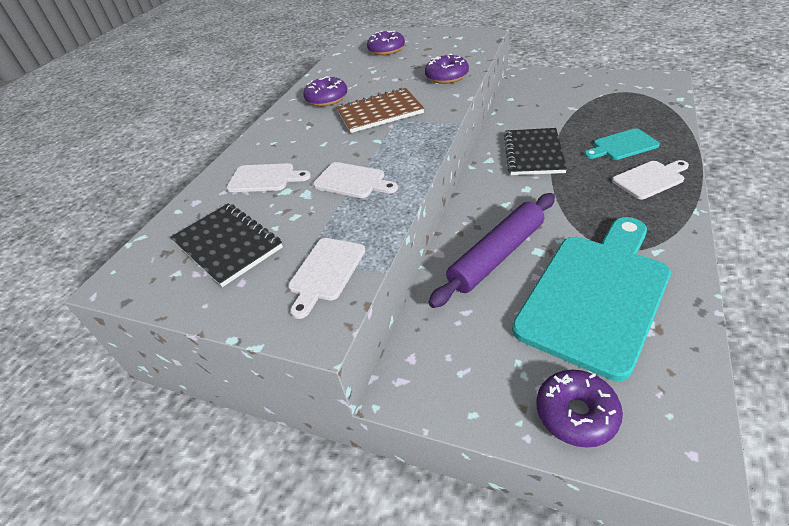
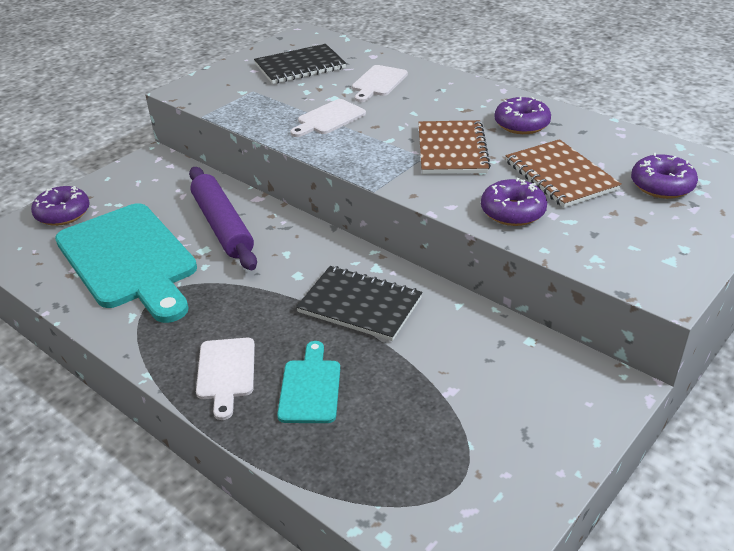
camera: 105 degrees right, 5 degrees down
(325, 272) = (228, 97): white cutting board -> none
(393, 74) = (560, 176): none -> brown notebook

